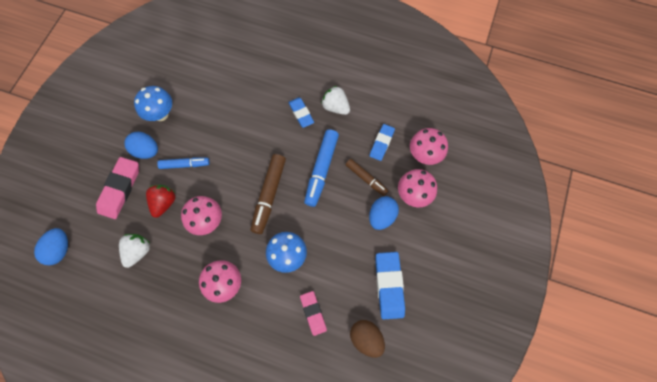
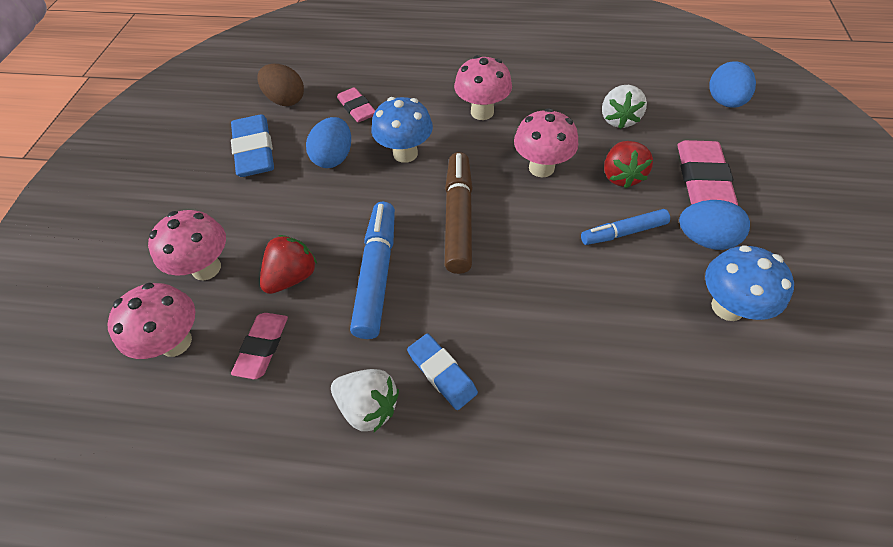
camera: 170 degrees right, 15 degrees down
(366, 179) = (292, 277): brown marker -> red strawberry
(381, 143) = (262, 347): blue eraser -> pink eraser
(381, 216) = (264, 227): blue egg -> blue egg (334, 158)

